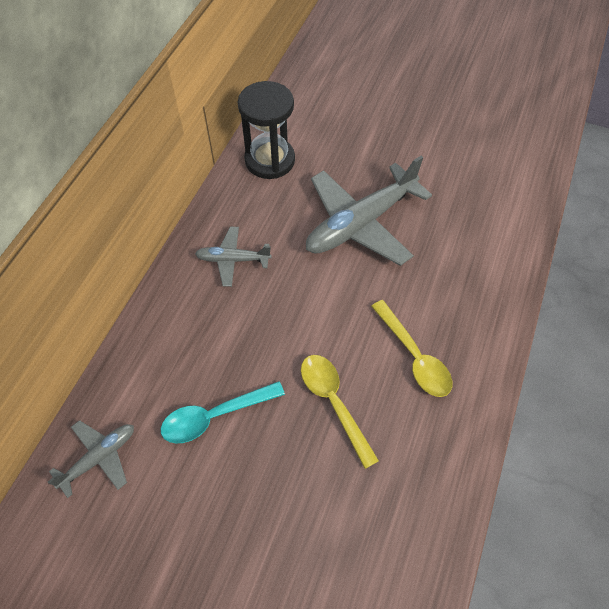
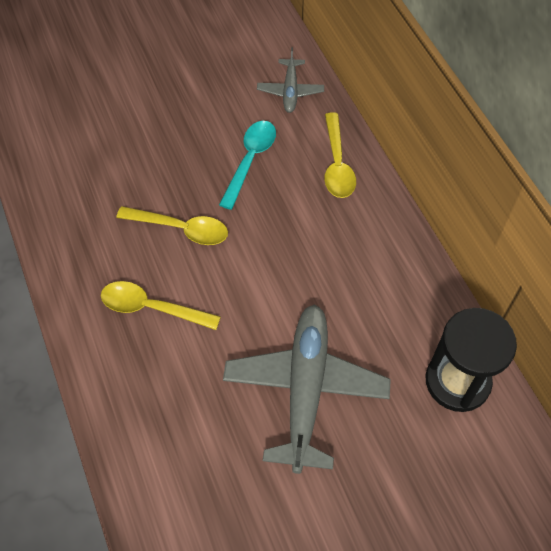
camera: 135 degrees right, 0 degrees up
(157, 348) = (337, 164): none -> yellow spoon
(232, 260) = (367, 263): grey plane -> none

